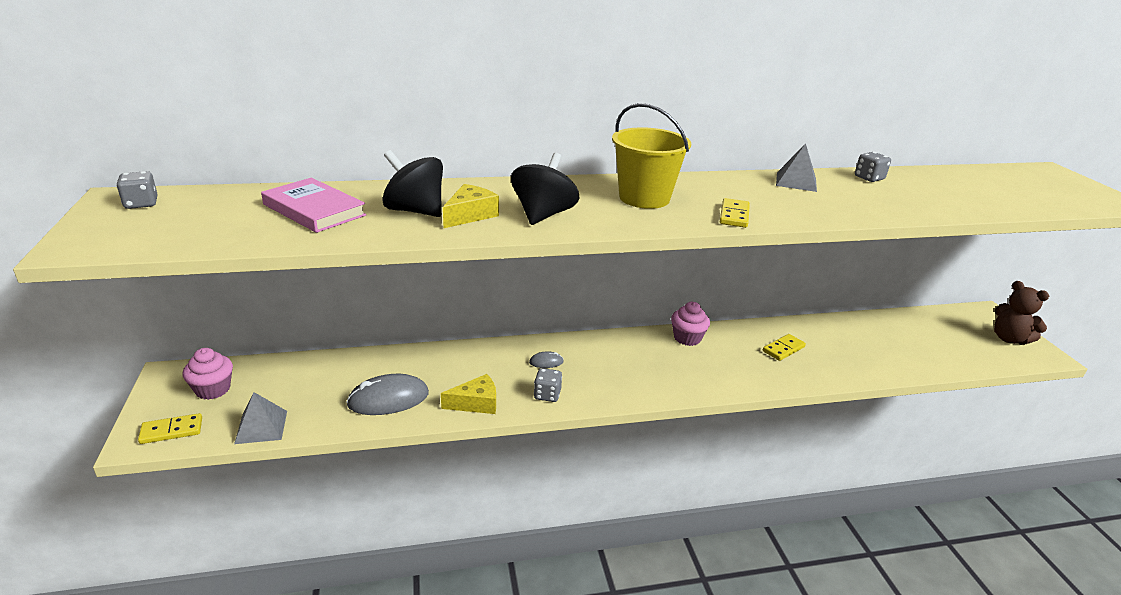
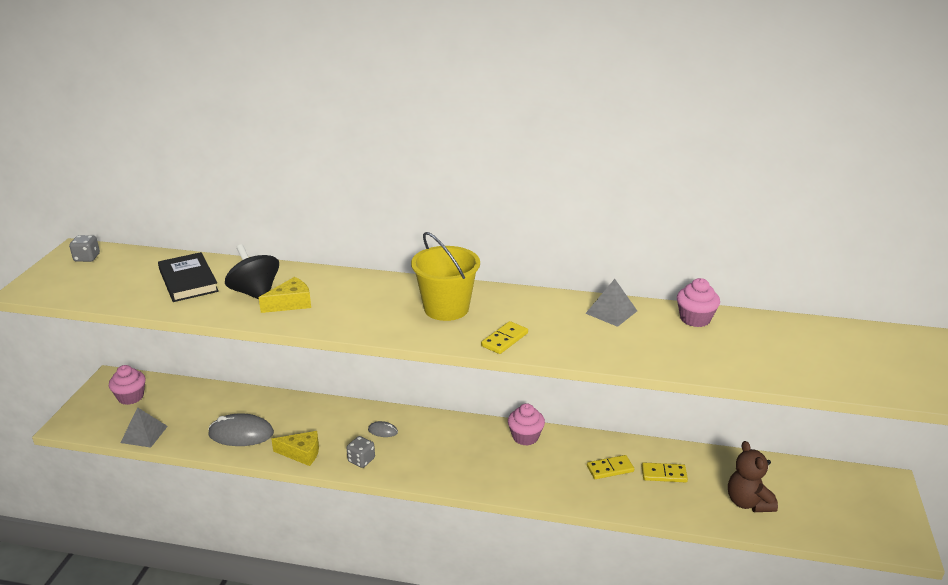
camera: 25 degrees right, 0 degrees up
(171, 431) = (89, 422): yellow domino -> yellow domino (664, 474)
(314, 210) = (188, 281): pink book -> black book
(543, 215) = (345, 312): black spinning top -> none
(869, 178) = (695, 319): grey dice -> pink cupcake
(1009, 339) = (880, 517): brown teddy bear -> brown teddy bear (748, 502)

